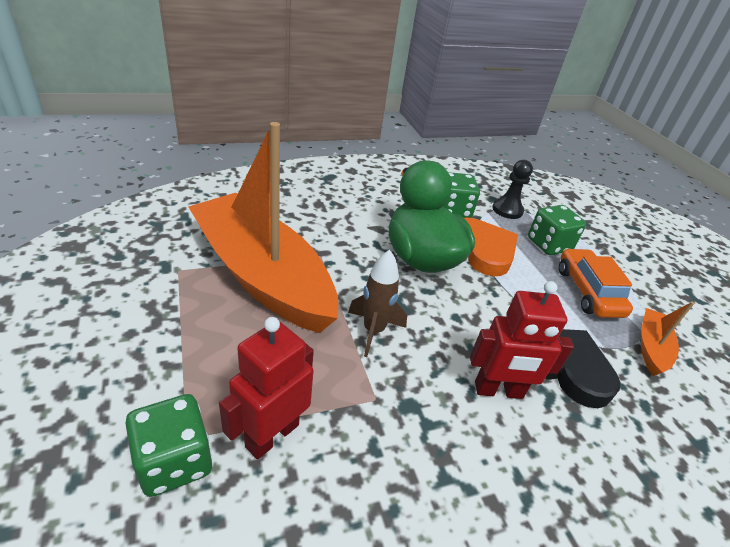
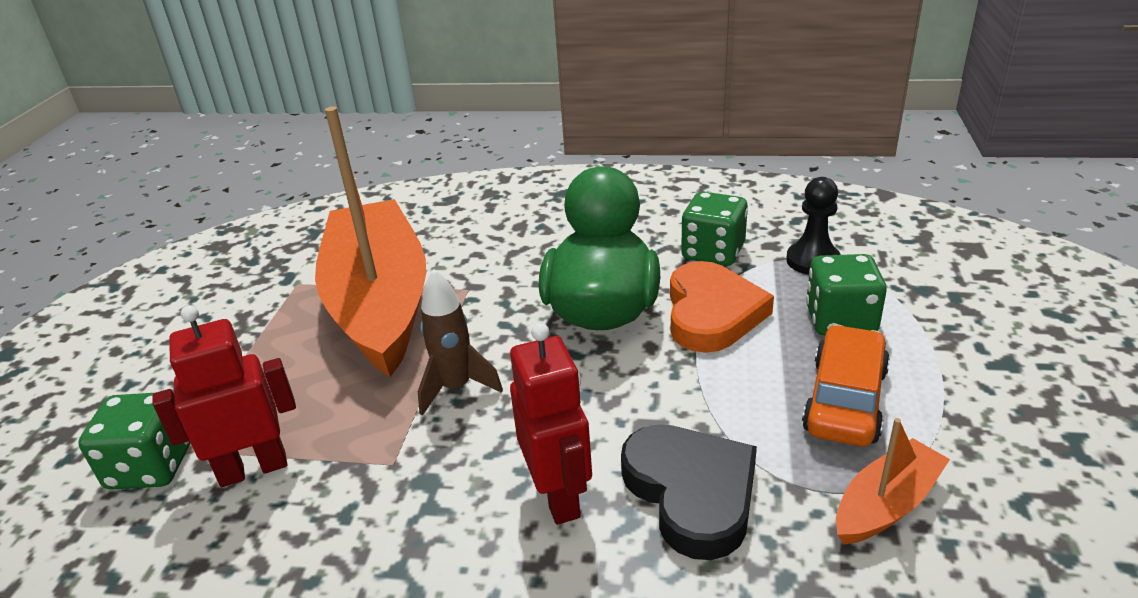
camera: 35 degrees right, 5 degrees down
(498, 391) = (559, 496): red robot -> red robot turned 135 degrees counterclockwise

